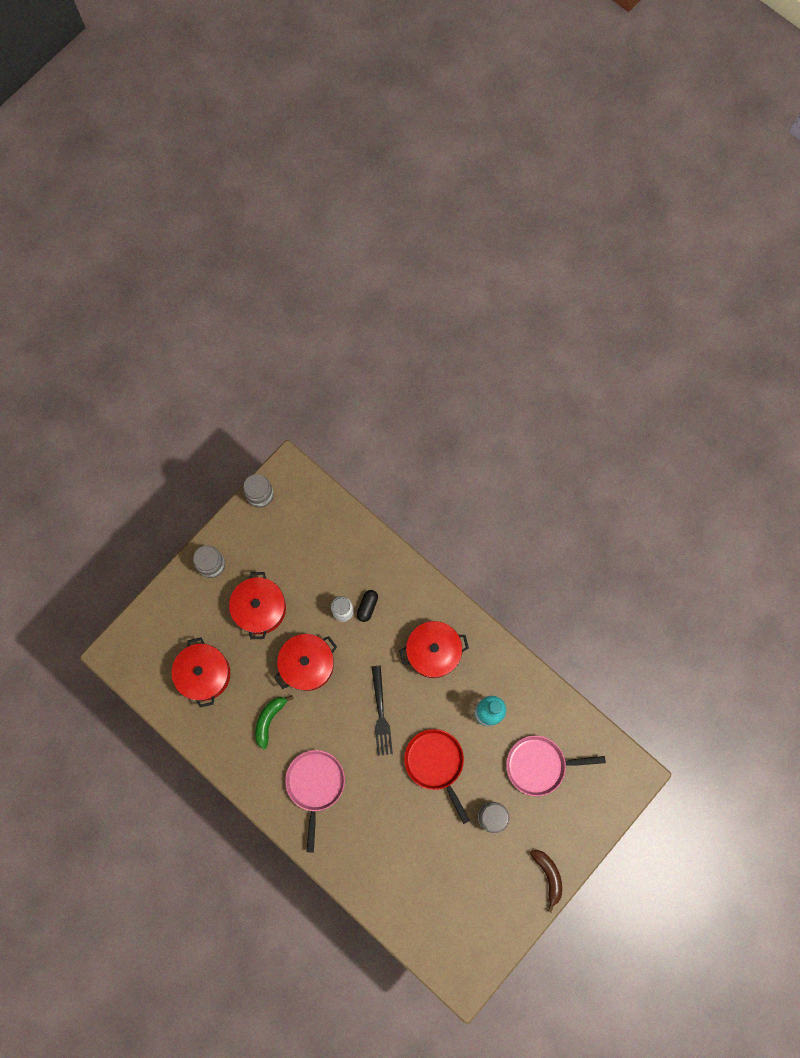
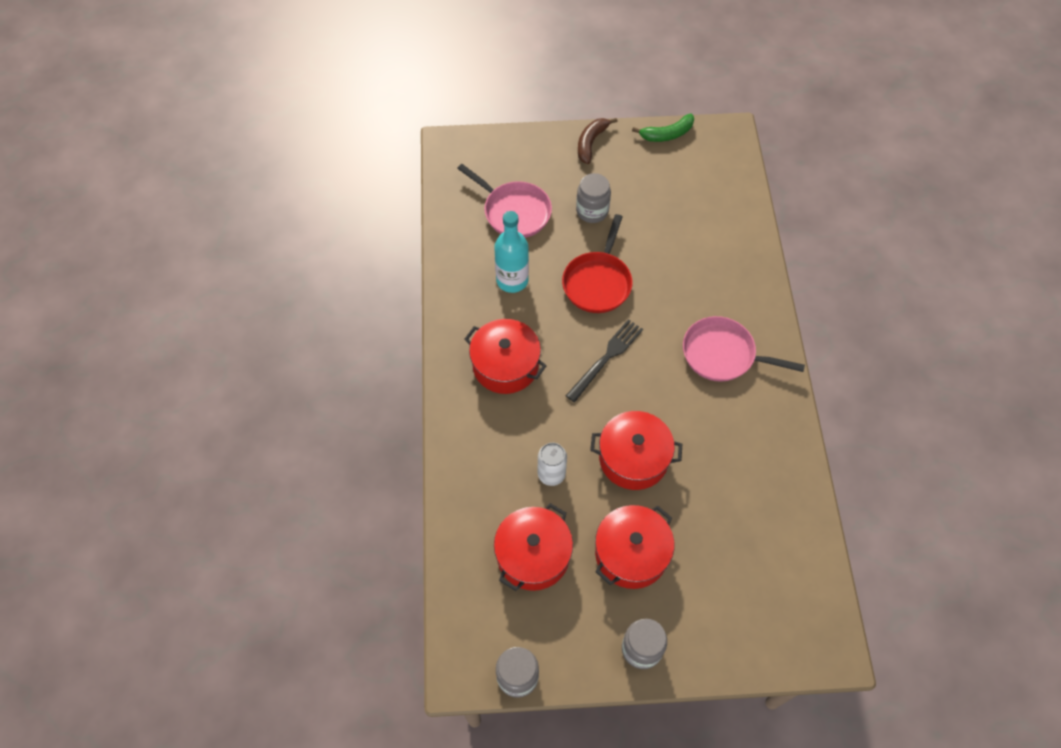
camera: 135 degrees left, 15 degrees down
(204, 674) = (747, 542): red pot -> red pot (533, 555)
(269, 720) = (717, 443): green banana -> green banana (667, 134)
(315, 785) = (723, 354): pink pan -> pink pan turned 60 degrees clockwise
(367, 607) = (523, 457): black capsule -> none

